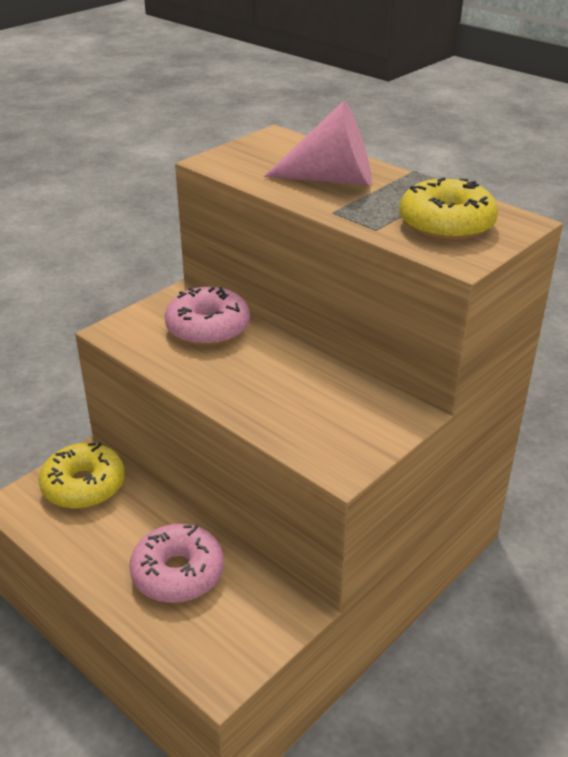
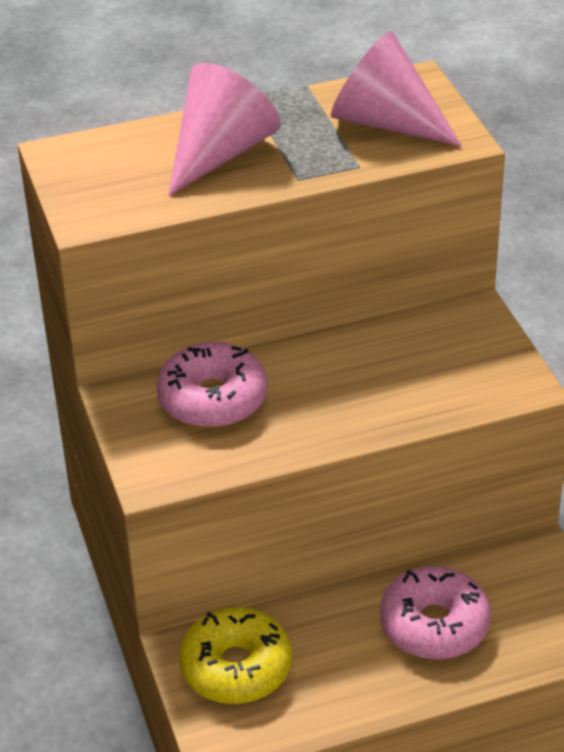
camera: 60 degrees left, 5 degrees up
(446, 225) = (386, 122): yellow donut -> pink cone

